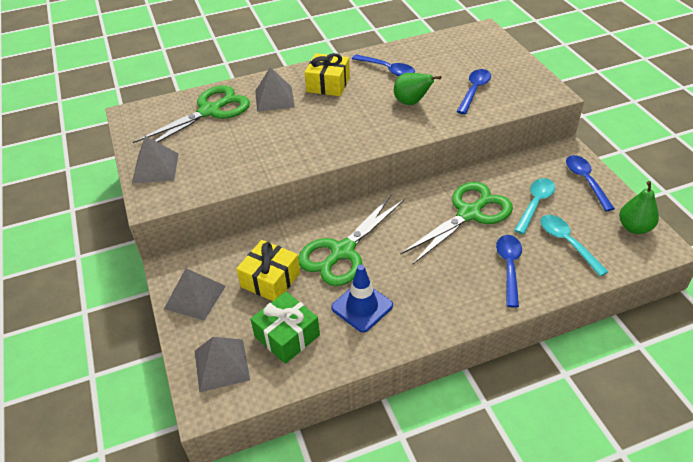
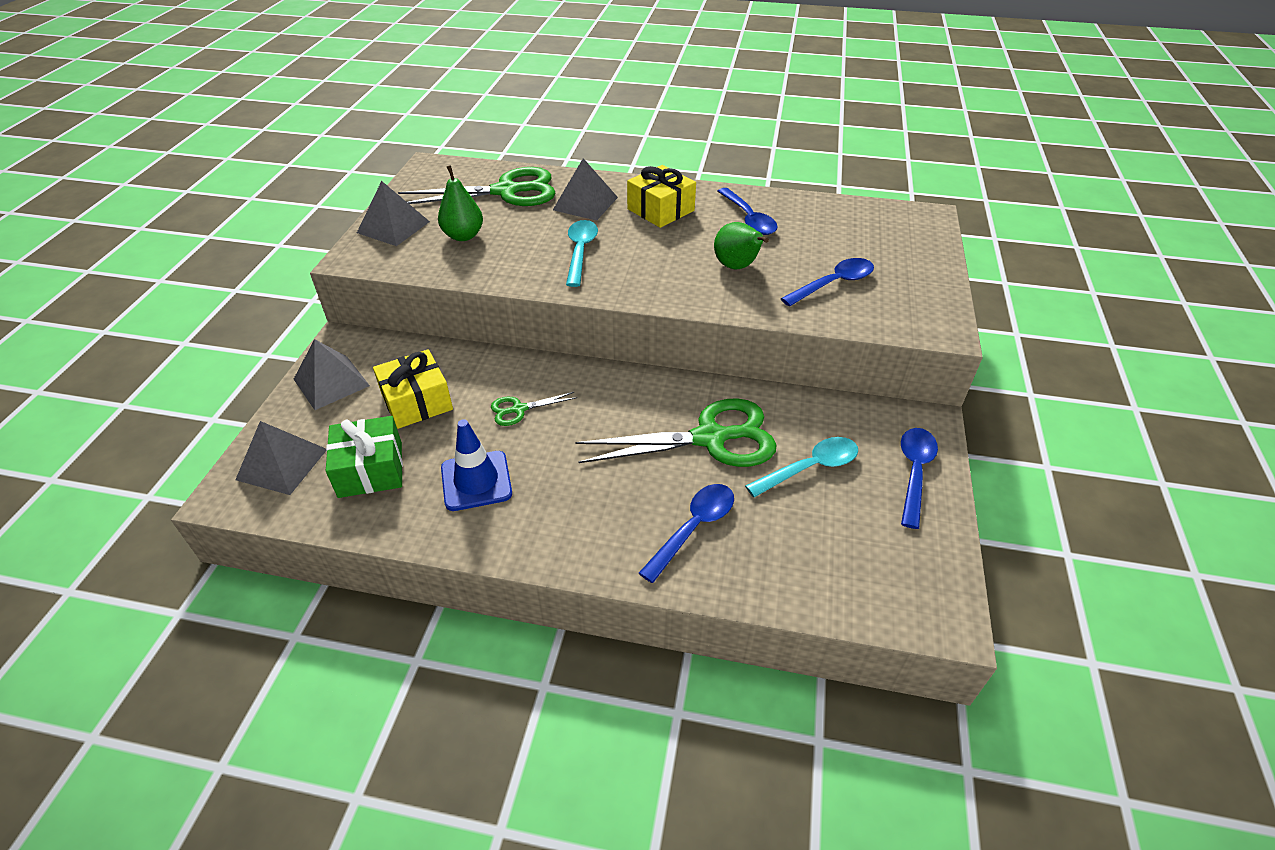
camera: 30 degrees right, 0 degrees up
(342, 252) = (519, 409): green scissors -> green scissors, size x0.46
(567, 243) = (804, 538): turquoise spoon -> turquoise spoon (580, 251)
(634, 227) = (925, 569): green pear -> green pear (463, 236)

